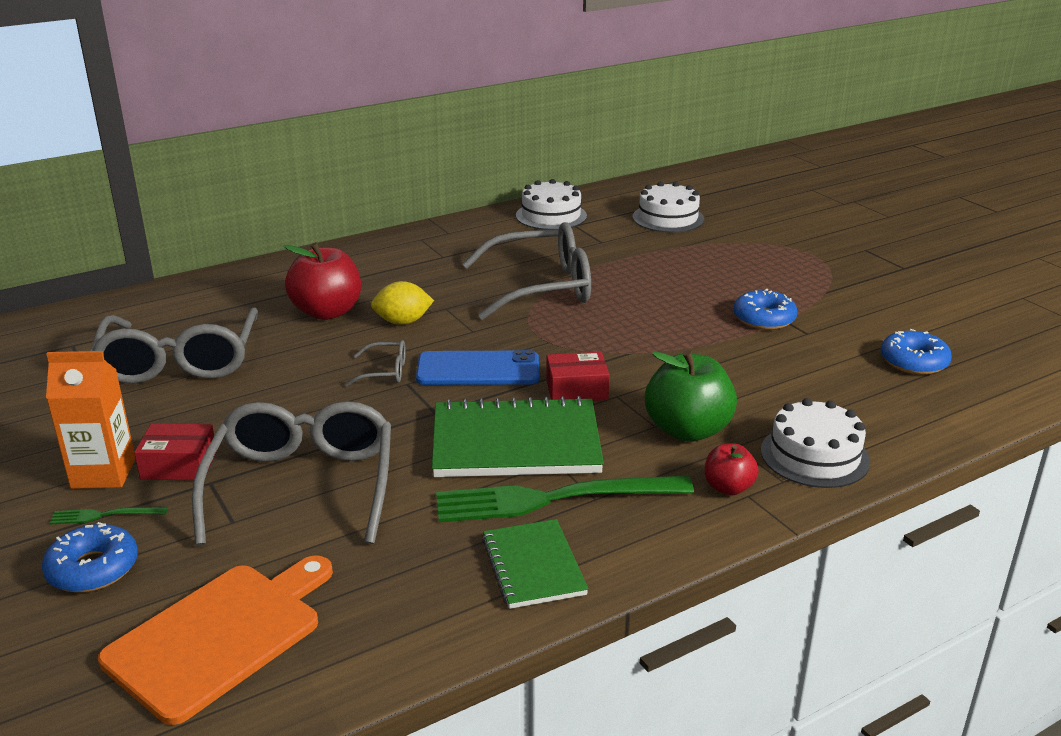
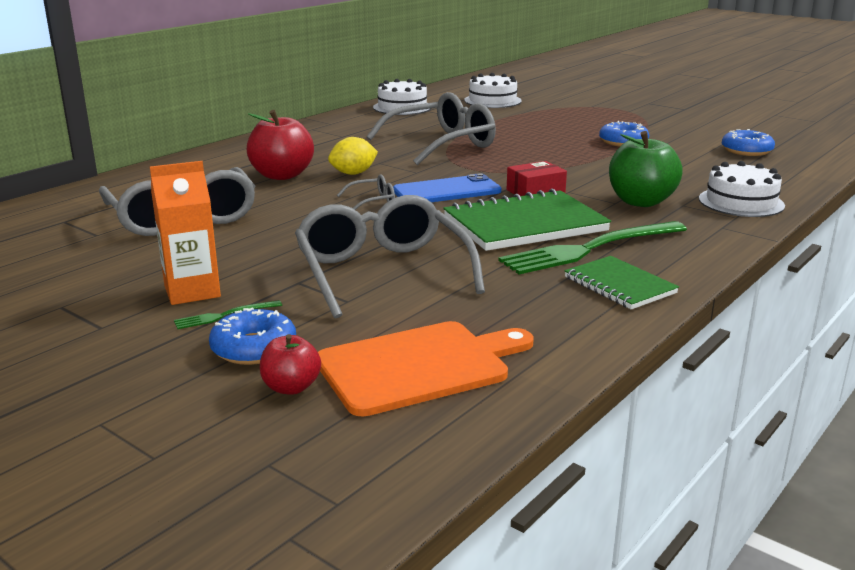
camera: 20 degrees left, 5 degrees down
(179, 465) = (258, 276): red box -> none
(220, 636) = (419, 366): orange cutting board -> orange cutting board turned 45 degrees clockwise
(728, 488) = (704, 225): red apple -> red apple (291, 387)

